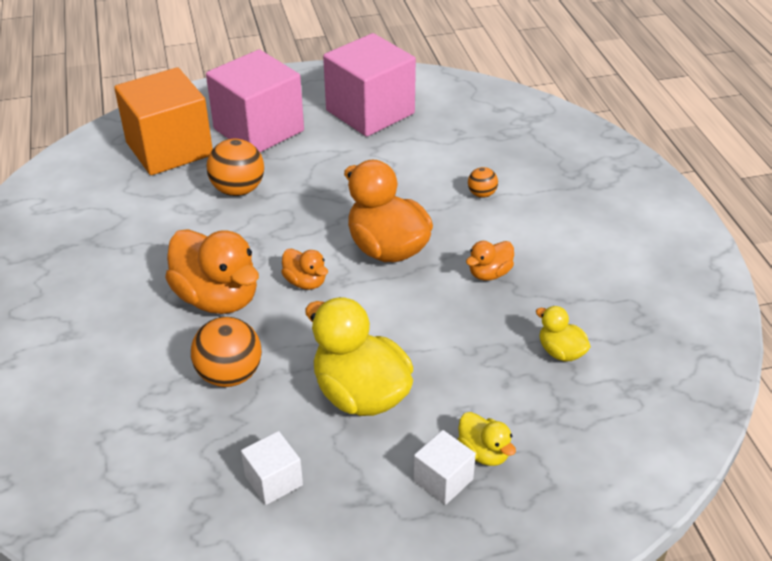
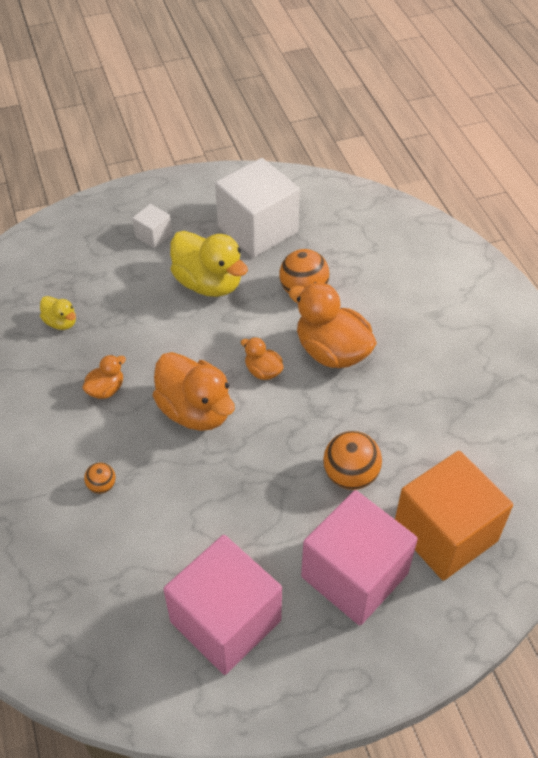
camera: 175 degrees right, 10 degrees up
(274, 481) = (257, 229): white cube -> white cube, size x2.21
(483, 453) = (127, 252): yellow duck -> none

